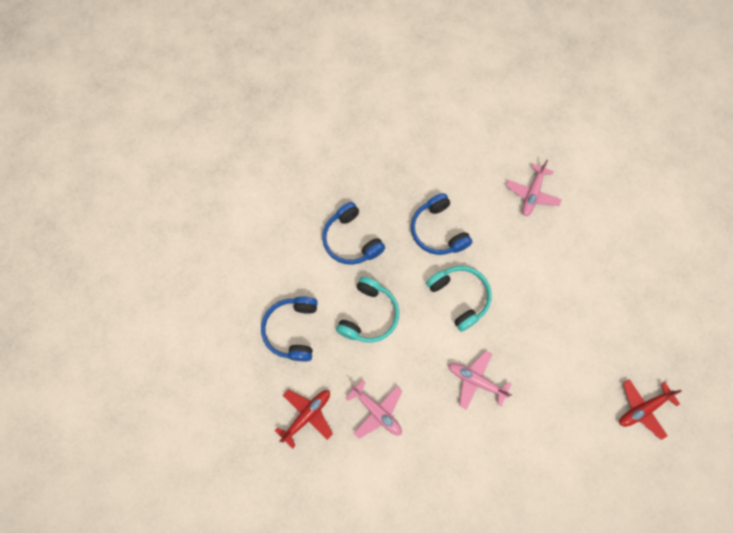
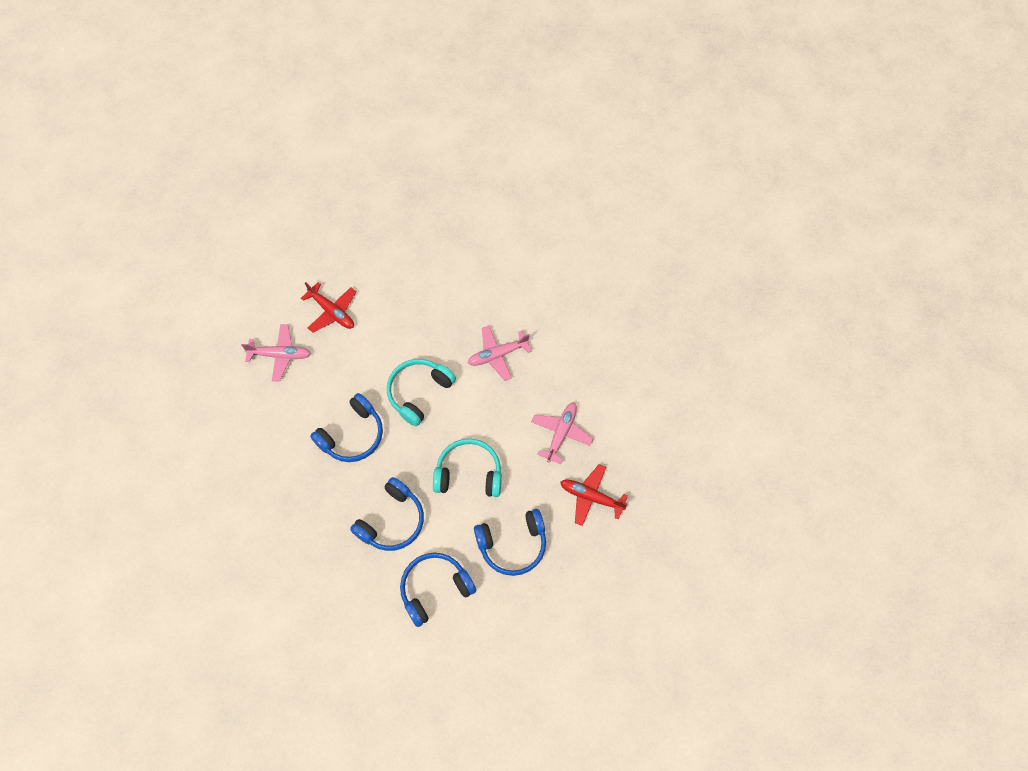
camera: 110 degrees left, 5 degrees down
(282, 256) = (435, 589): none -> blue headphones
(475, 380) = (497, 355): pink plane -> pink plane turned 60 degrees clockwise
(642, 409) = (470, 214): red plane -> red plane (332, 312)

